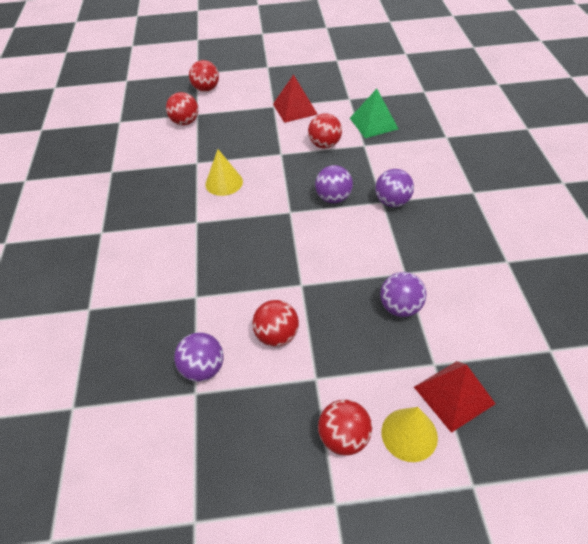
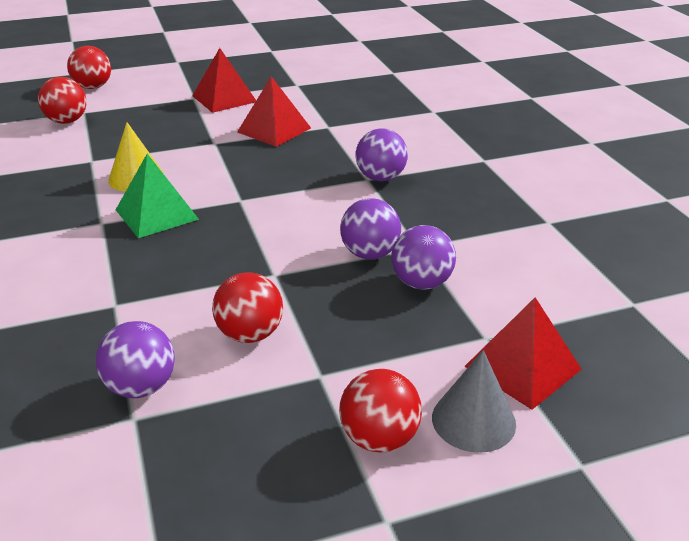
camera: 15 degrees left, 15 degrees down
(324, 145) = (274, 130): red ball -> red pyramid
(333, 198) = (299, 181): purple ball -> purple ball (370, 254)
(373, 123) = (335, 105): green pyramid -> green pyramid (156, 214)
(409, 434) = (473, 420): yellow cone -> grey cone

